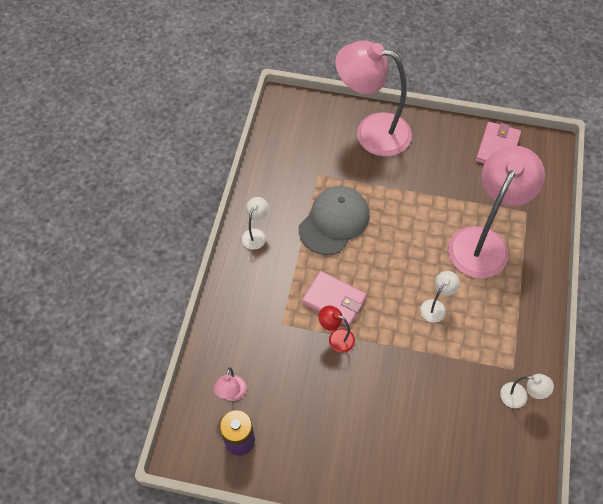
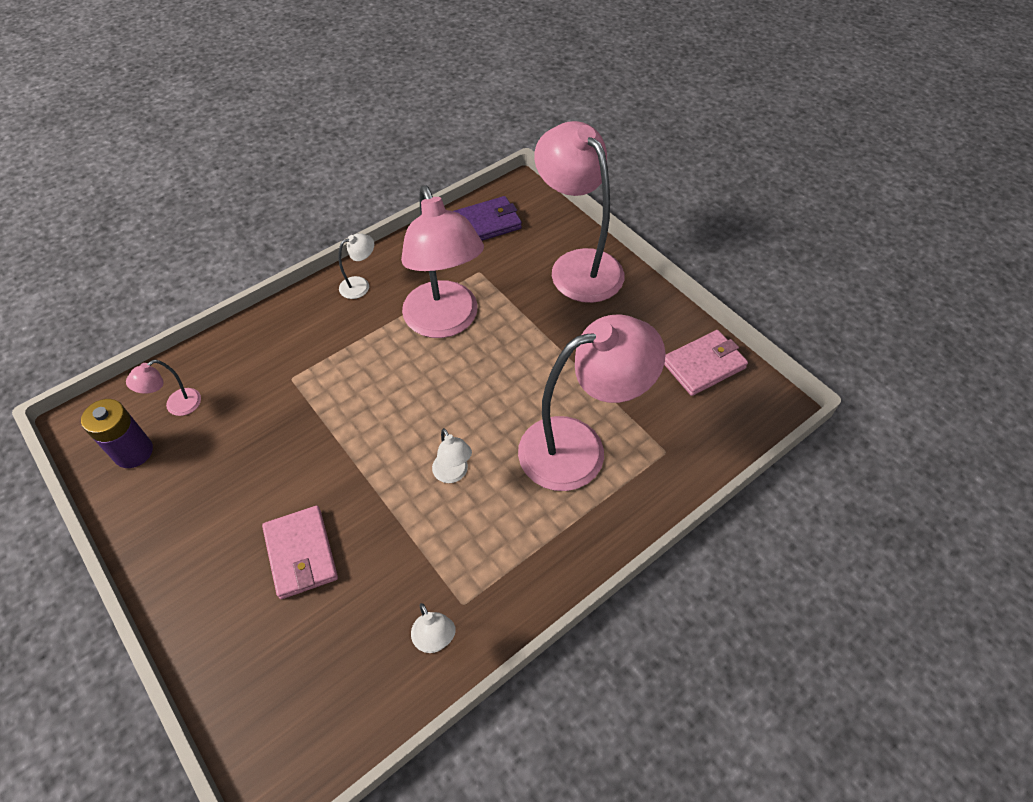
camera: 40 degrees right, 5 degrees down
(288, 139) = (486, 223): none -> purple wallet
(334, 221) = (445, 322): grey cap -> pink lamp
(334, 300) = (361, 393): pink wallet -> pink wallet (301, 554)
(336, 338) = (322, 428): red lamp -> none
(436, 306) = (453, 474): white lamp -> white lamp turned 75 degrees clockwise

